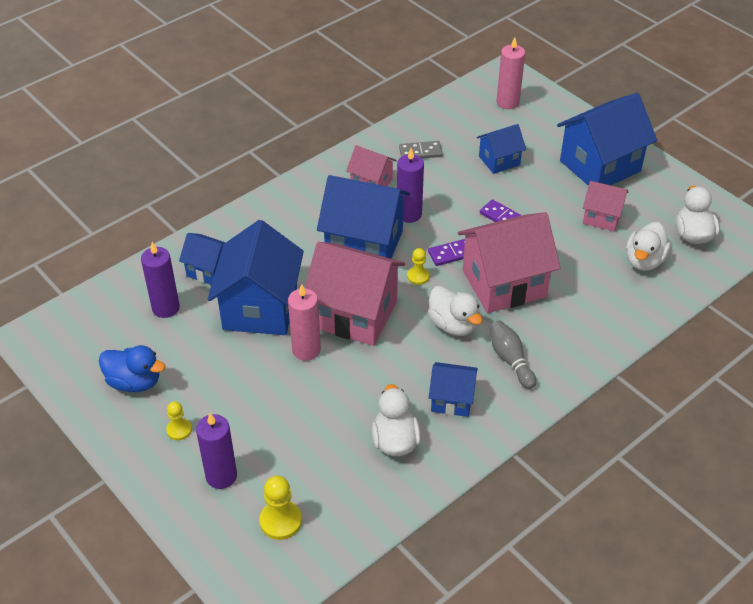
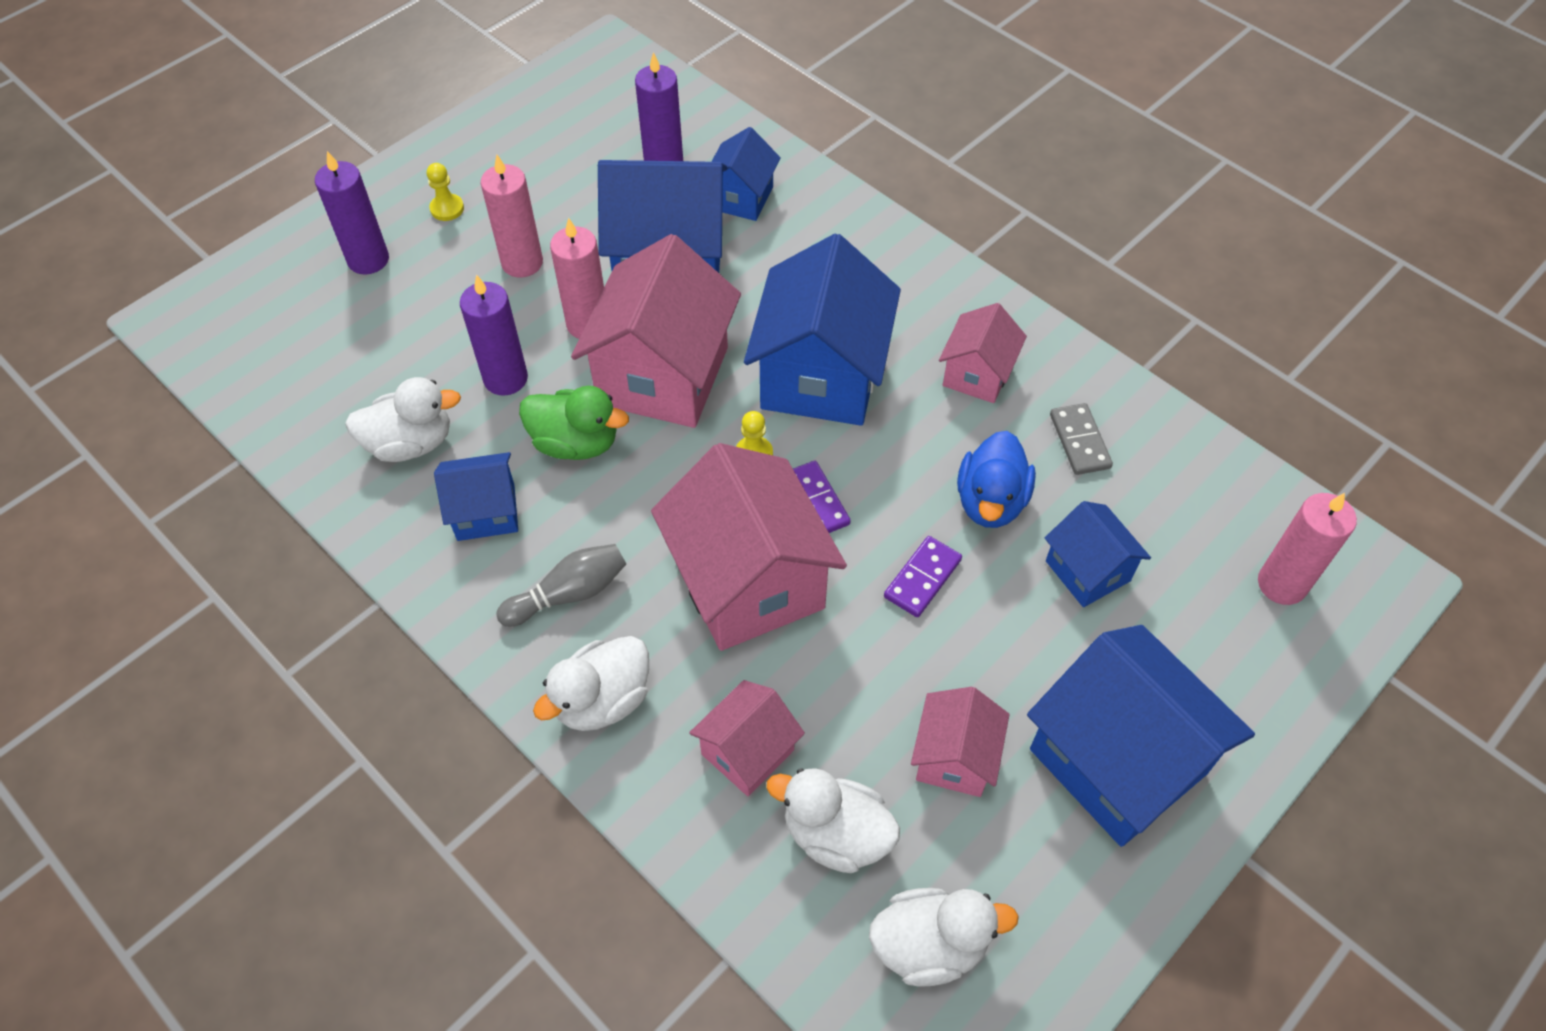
camera: 85 degrees right, 10 degrees up
(134, 382) = (529, 154): blue duck -> blue duck (990, 501)
(243, 385) = (522, 263): none -> pink candle
(280, 521) = (289, 327): yellow pawn -> none
(402, 356) = (576, 443): none -> green duck
(409, 214) = (906, 433): purple candle -> purple candle (505, 378)
(452, 400) = (486, 512): blue house -> blue house turned 75 degrees clockwise
(453, 325) = (646, 508): white duck -> white duck (602, 700)
(603, 289) = (747, 752): none -> pink house

